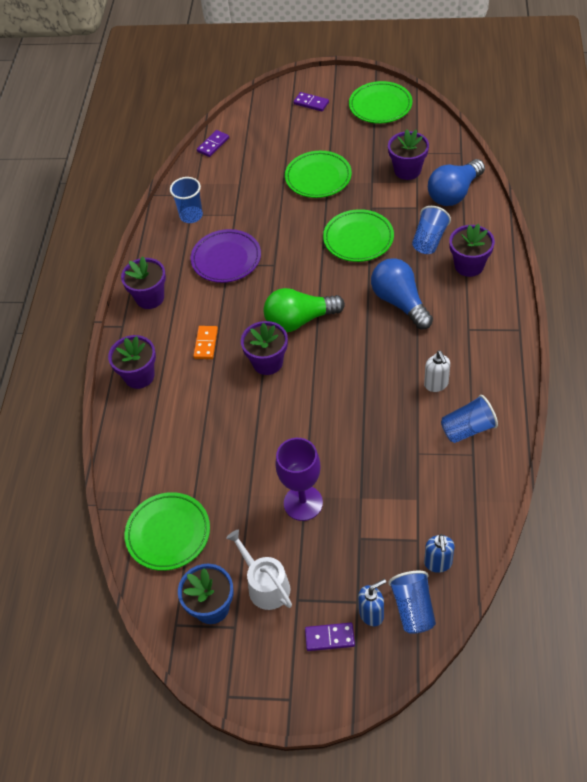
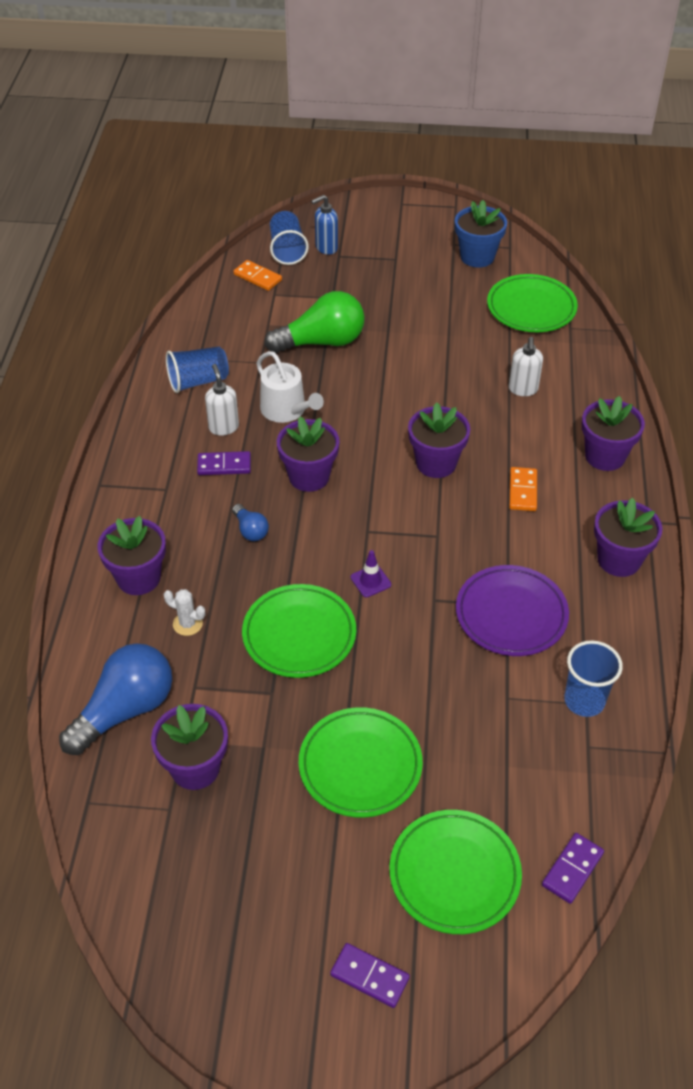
camera: 175 degrees right, 5 degrees down
(191, 436) = (523, 389): none -> white soap dispenser
(265, 585) = (426, 269): white watering can -> white watering can (287, 410)
(299, 320) = (394, 514): green light bulb -> green light bulb (321, 342)
(303, 503) = (389, 326): purple goblet -> none
(315, 273) = (370, 581): none -> purple traffic cone
(329, 637) = (366, 235): purple domino -> purple domino (224, 465)
(363, 345) = (309, 476): none -> purple flower pot
(380, 106) = (219, 951): green plate -> green plate (454, 874)
(400, 302) = (250, 530): blue light bulb -> blue light bulb, size x0.47
(429, 240) = (187, 624): blue cup -> white cactus
(438, 563) = (257, 277): blue soap dispenser -> orange domino

